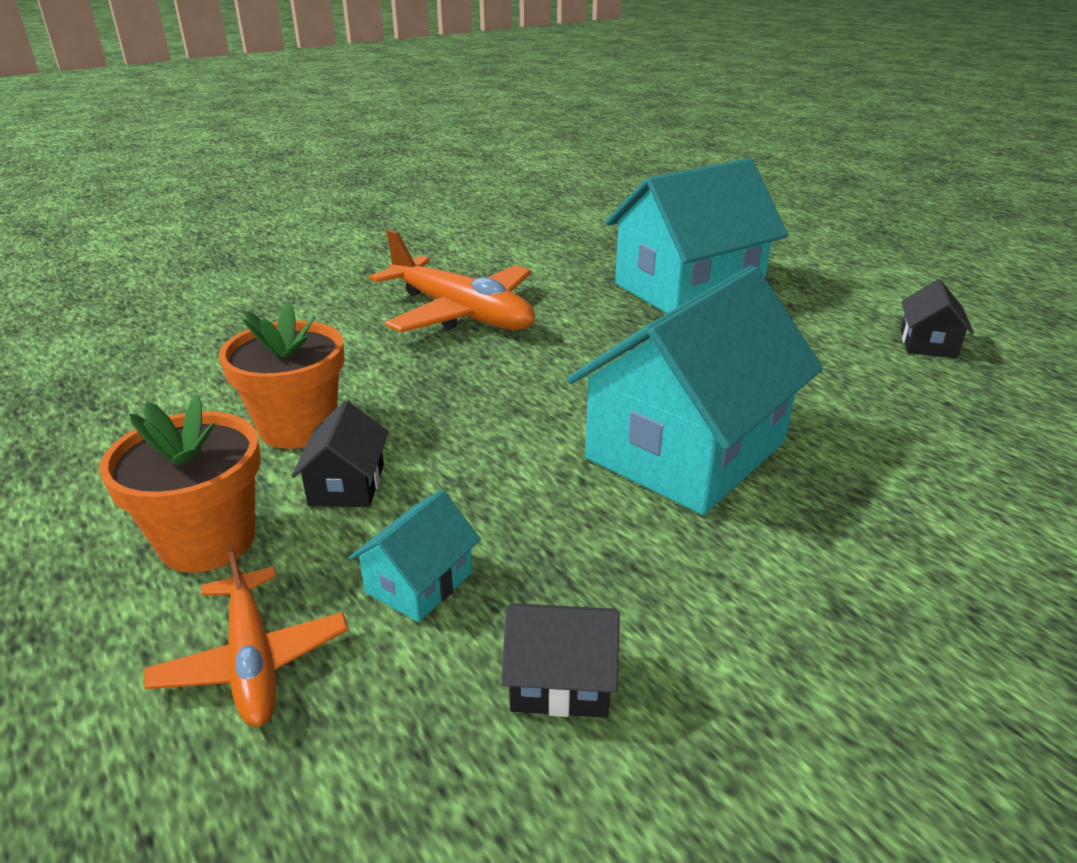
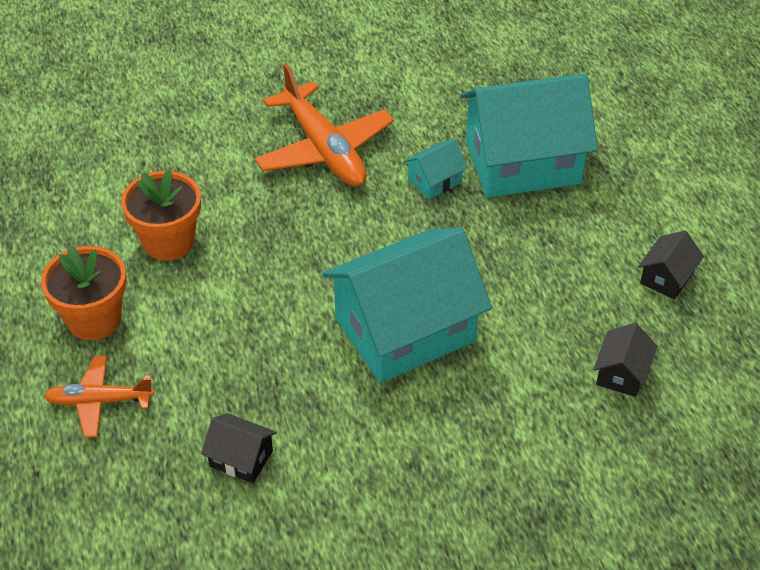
camera: 20 degrees right, 15 degrees up
(252, 660) = (99, 401): orange plane -> orange plane turned 90 degrees clockwise
(347, 484) = (182, 299): black house -> black house (621, 373)
(419, 582) = (196, 380): turquoise house -> turquoise house (434, 181)

